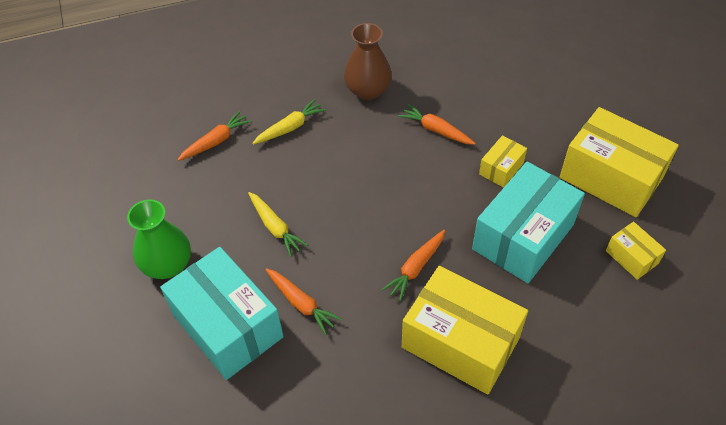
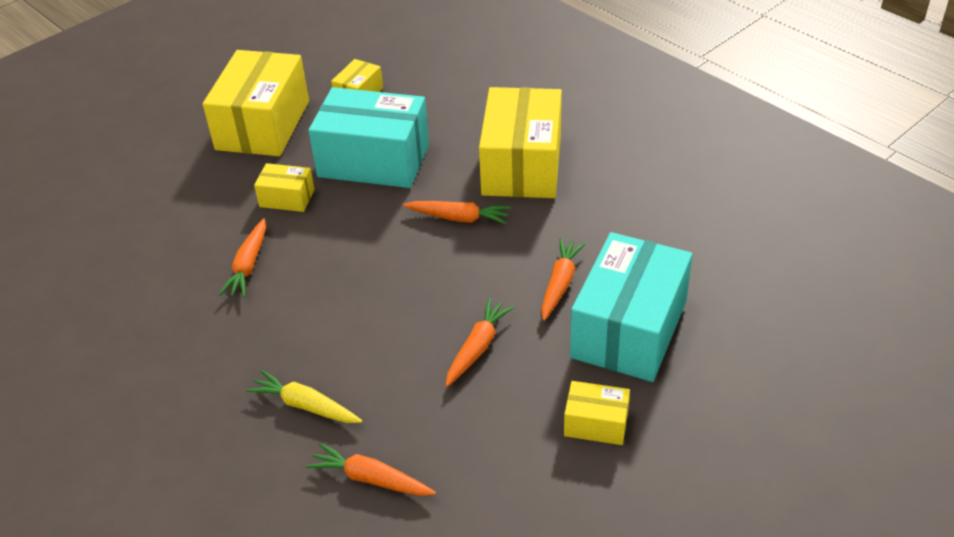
camera: 115 degrees left, 10 degrees down
(167, 265) = (596, 423): green vase -> yellow box
(275, 227) = (477, 347): yellow carrot -> orange carrot
(368, 90) = (199, 353): brown vase -> none

